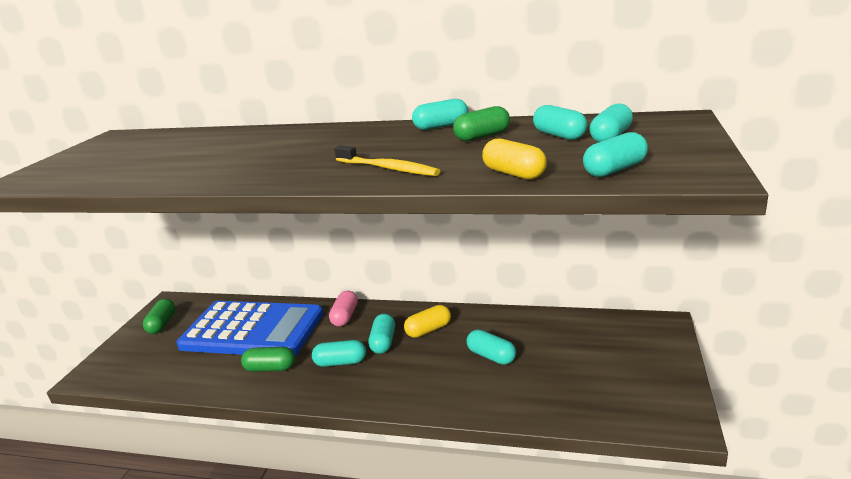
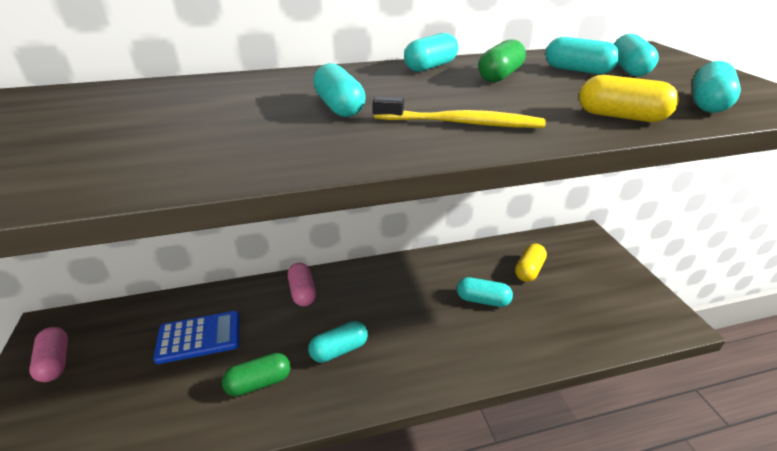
camera: 30 degrees left, 10 degrees up
(162, 324) = (55, 362): green capsule -> pink capsule
(252, 330) = (199, 337): blue calculator -> blue calculator, size x0.50
(383, 342) = (367, 312): turquoise capsule -> turquoise capsule (339, 107)
(428, 330) = (402, 286): yellow capsule -> yellow capsule (529, 270)

